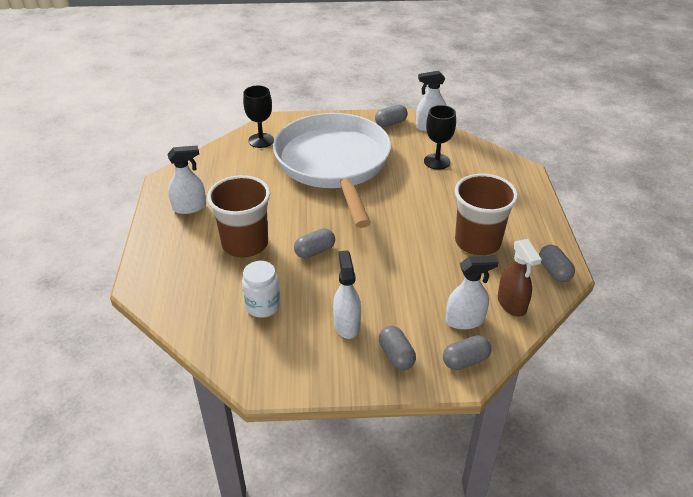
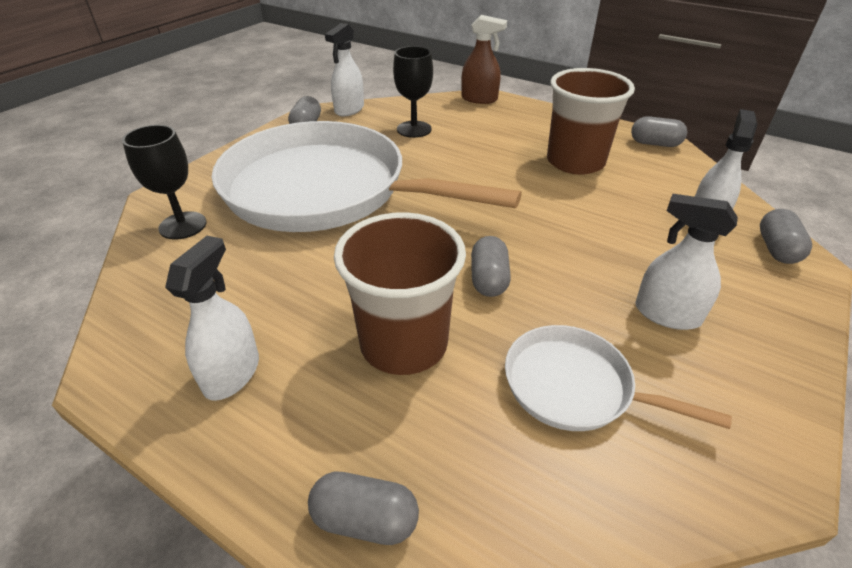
camera: 55 degrees left, 0 degrees up
(263, 306) = (574, 387): white jar -> white pan
(396, 356) = (750, 297): grey capsule -> grey capsule (365, 520)
(511, 304) = (692, 184): brown spray bottle -> brown spray bottle (479, 99)

